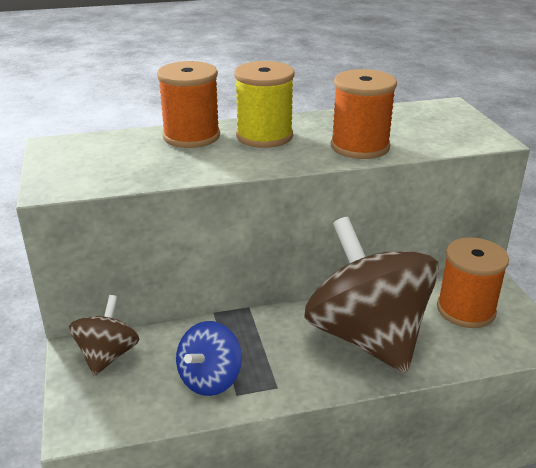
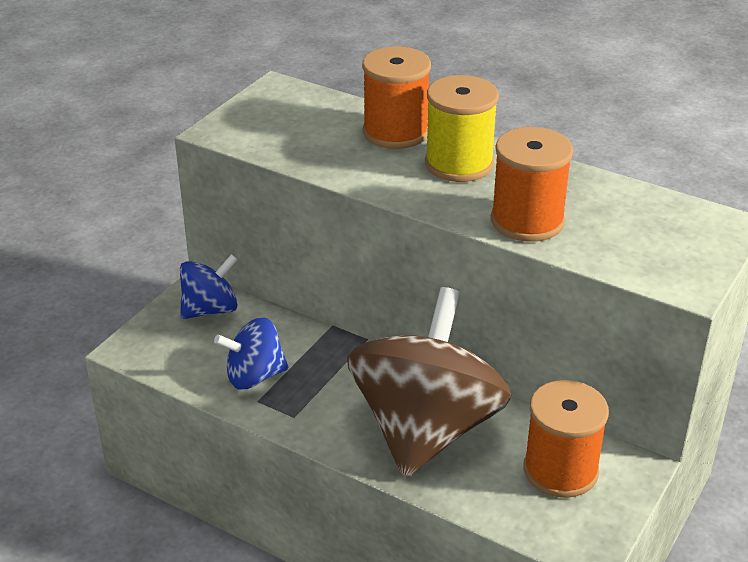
camera: 45 degrees right, 5 degrees up
(107, 355) = (210, 309): brown spinning top -> blue spinning top

